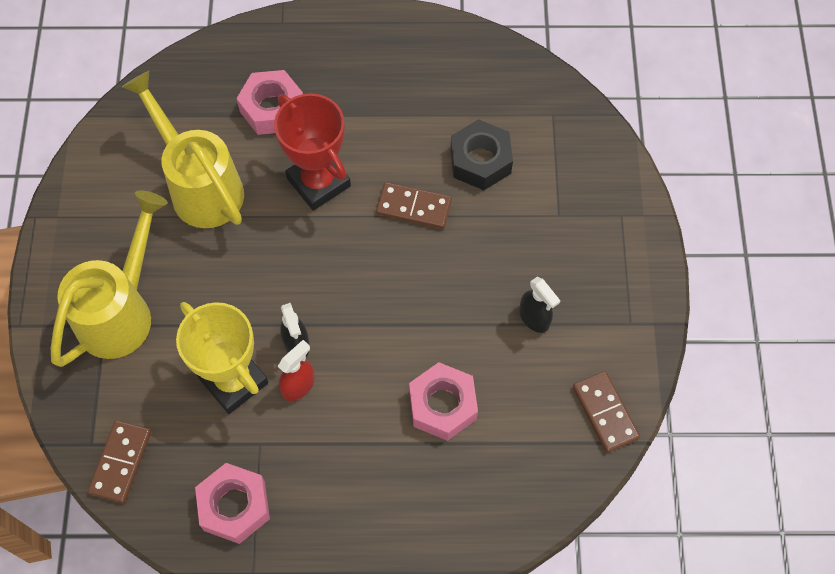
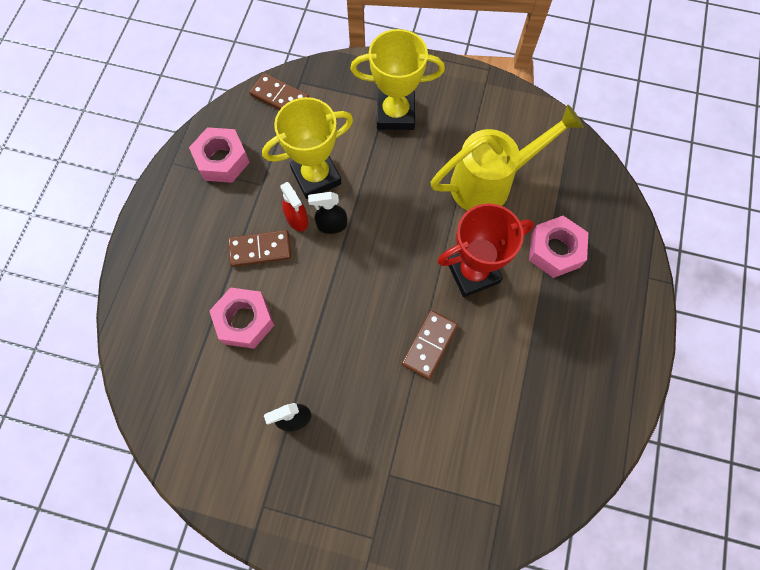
camera: 105 degrees right, 5 degrees up
(122, 310) = (395, 114): yellow watering can -> yellow trophy
(480, 161) = (463, 418): black nut -> none
(605, 413) = (191, 453): brown domino -> brown domino (260, 249)

